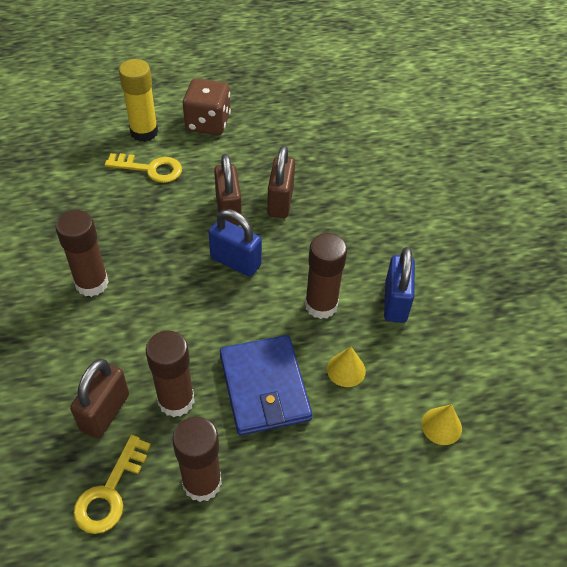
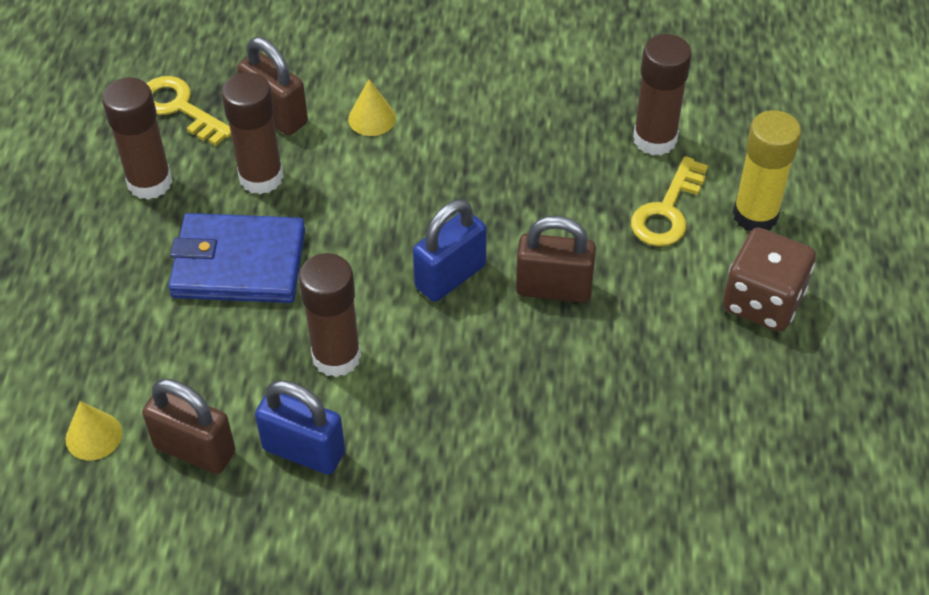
camera: 110 degrees right, 0 degrees up
(92, 283) = (467, 123): brown glue stick -> brown glue stick (655, 139)
(280, 202) = (552, 358): brown padlock -> brown padlock (195, 449)
(346, 370) = (223, 355): yellow cone -> yellow cone (372, 118)

